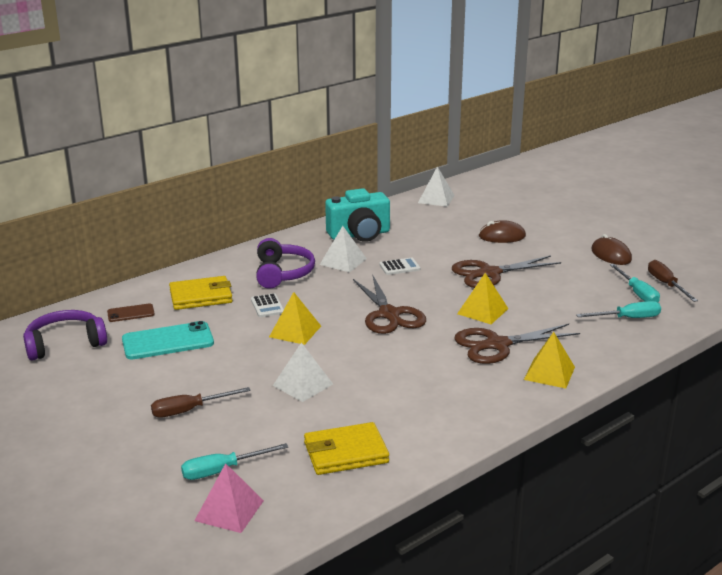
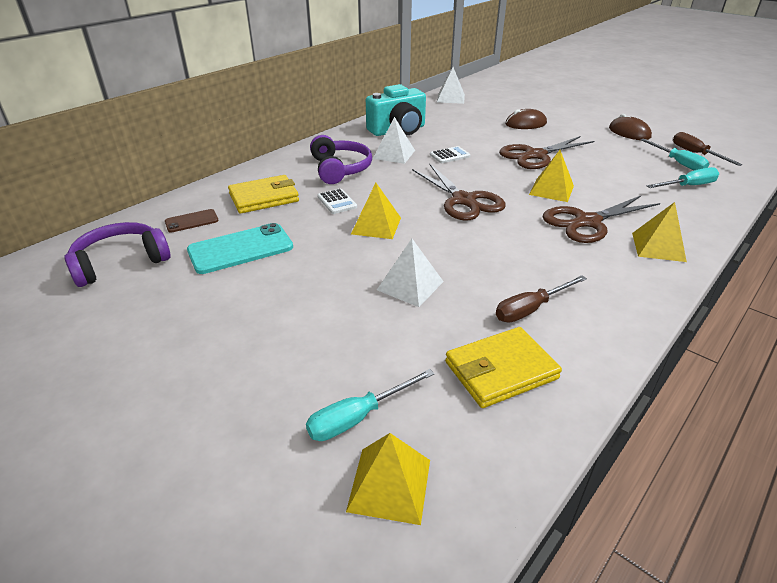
camera: 10 degrees left, 10 degrees up
(189, 410) = (289, 332): brown screwdriver -> brown screwdriver (531, 309)
(229, 510) = (389, 485): pink pyramid -> yellow pyramid

